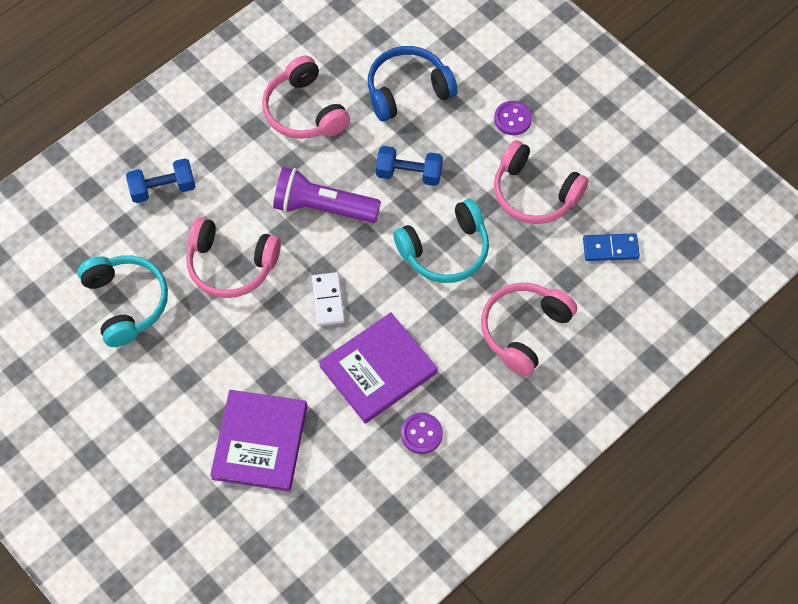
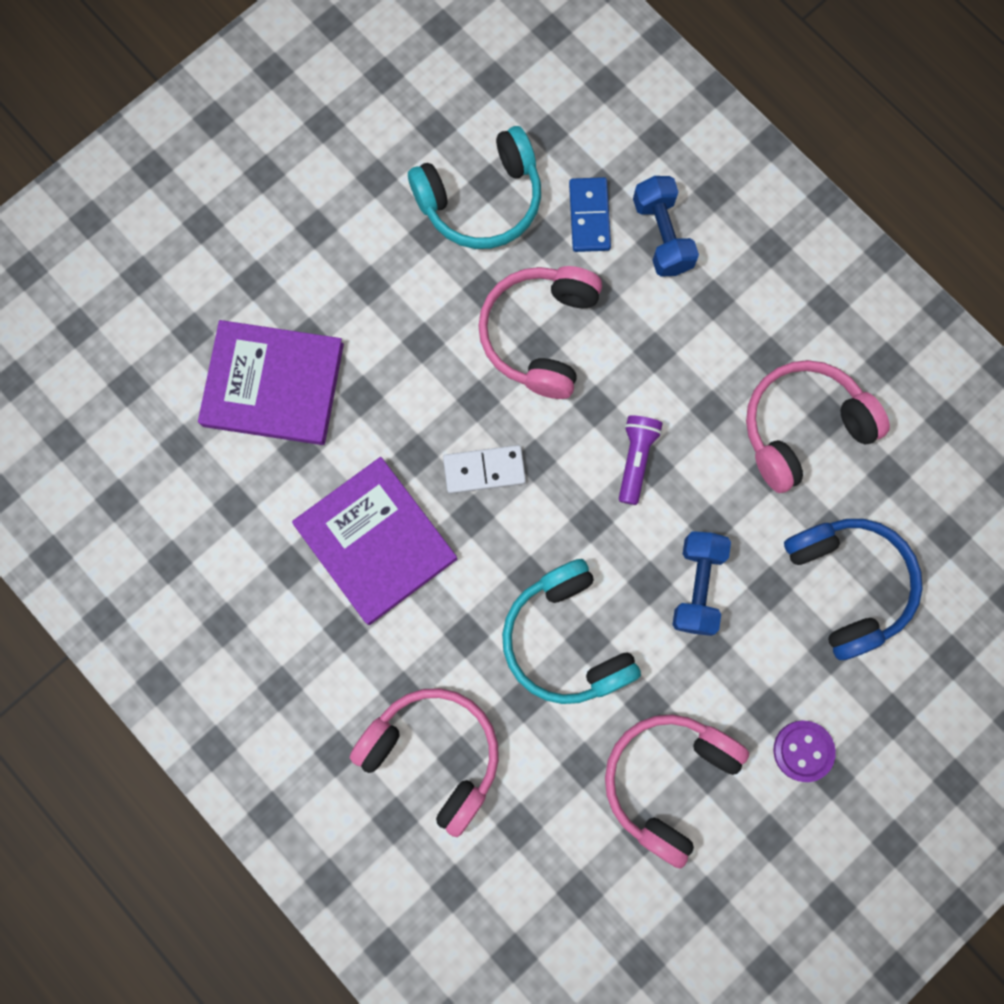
camera: 90 degrees right, 15 degrees up
(323, 207) = (635, 459): purple flashlight -> purple flashlight, size x0.56
(421, 434) = (277, 602): purple button -> none
(610, 248) = (572, 898): blue domino -> blue domino (589, 216)

